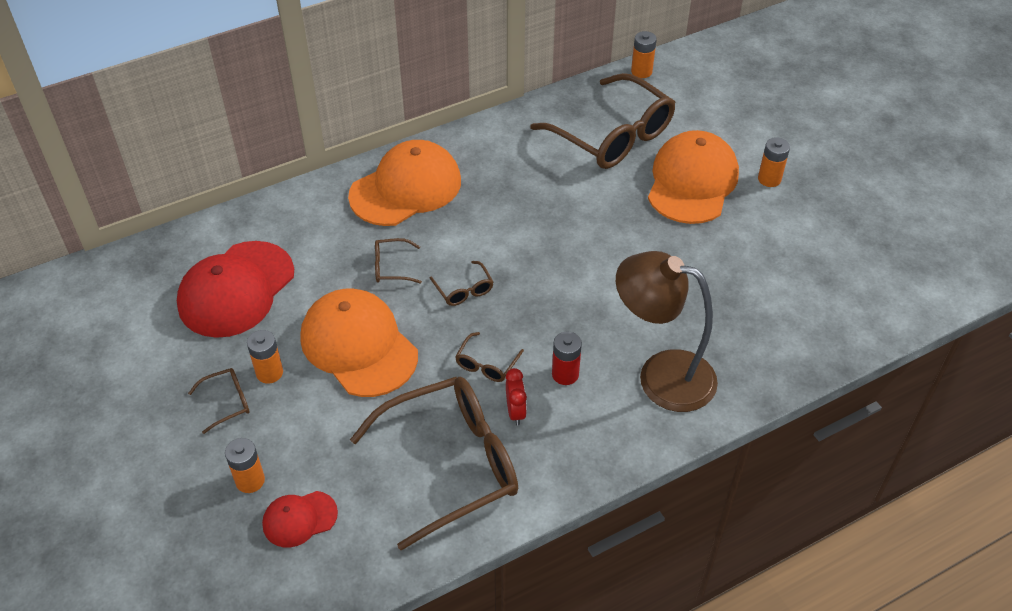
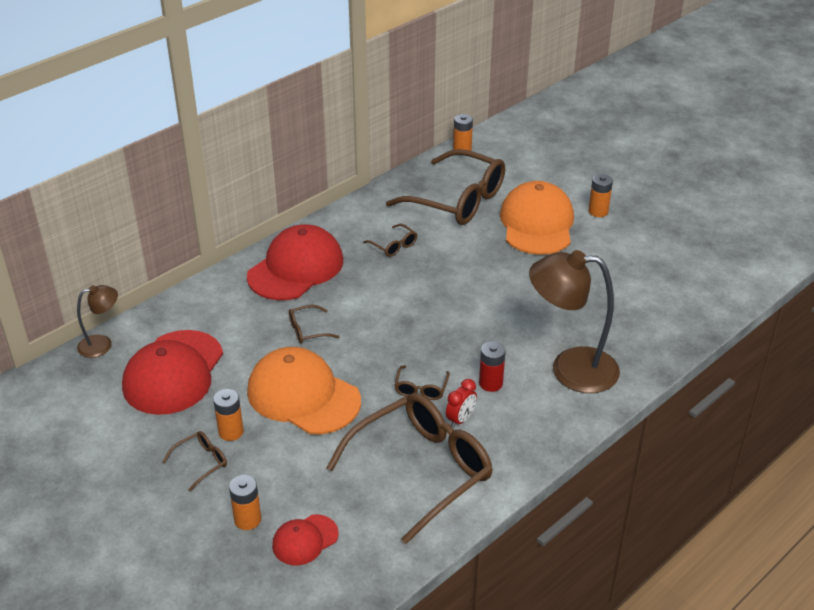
camera: 15 degrees left, 10 degrees down
(177, 241) = (102, 344): none -> brown lamp
(406, 188) = (296, 268): orange cap -> red cap
(464, 290) = (378, 336): brown glasses -> brown glasses (394, 246)
(515, 412) = (460, 419): red clock -> red clock turned 60 degrees clockwise

